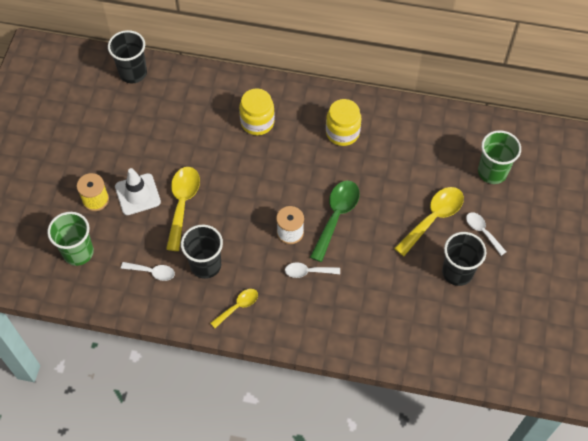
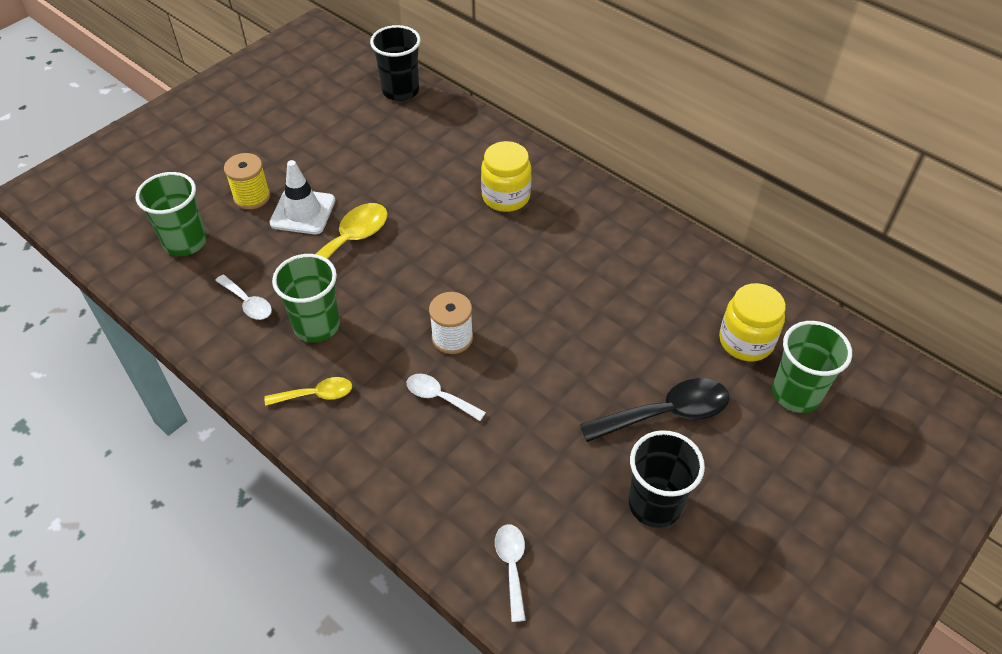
camera: 30 degrees right, 10 degrees down
(205, 265) = (316, 325): black cup -> green cup
(336, 216) = (528, 347): green spoon -> none
(342, 133) = (608, 253): yellow jar -> yellow jar (746, 341)
(433, 218) = (666, 413): yellow spoon -> black spoon
(482, 231) = (730, 467): white spoon -> white spoon (511, 566)

